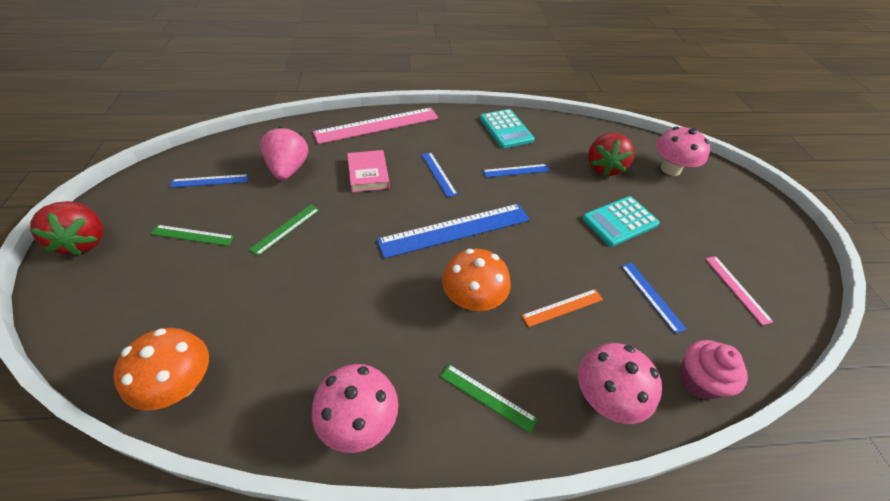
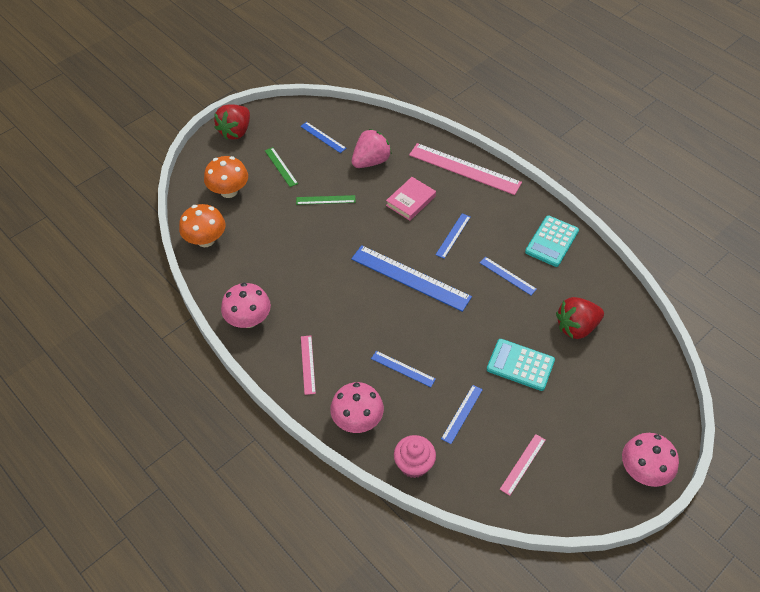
camera: 55 degrees right, 5 degrees up
(473, 299) = (364, 320): orange mushroom -> orange mushroom (229, 191)
(487, 397) = (307, 364): green ruler -> pink ruler
(563, 307) = (403, 369): orange ruler -> blue ruler
(670, 169) = (629, 373): pink mushroom -> pink mushroom (643, 471)

